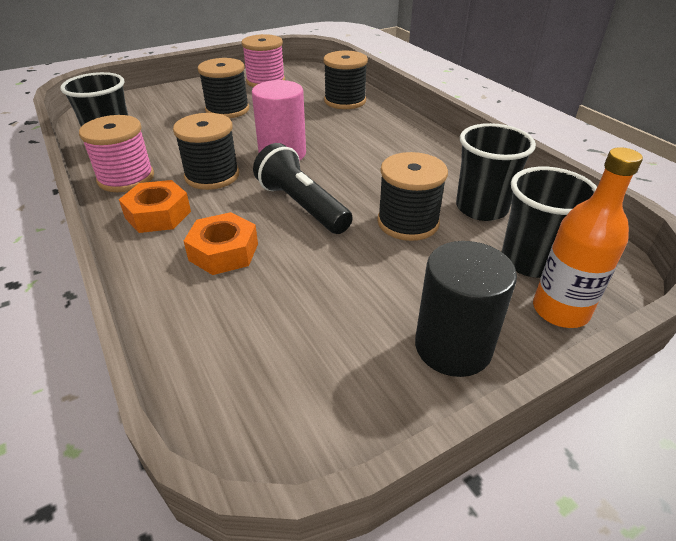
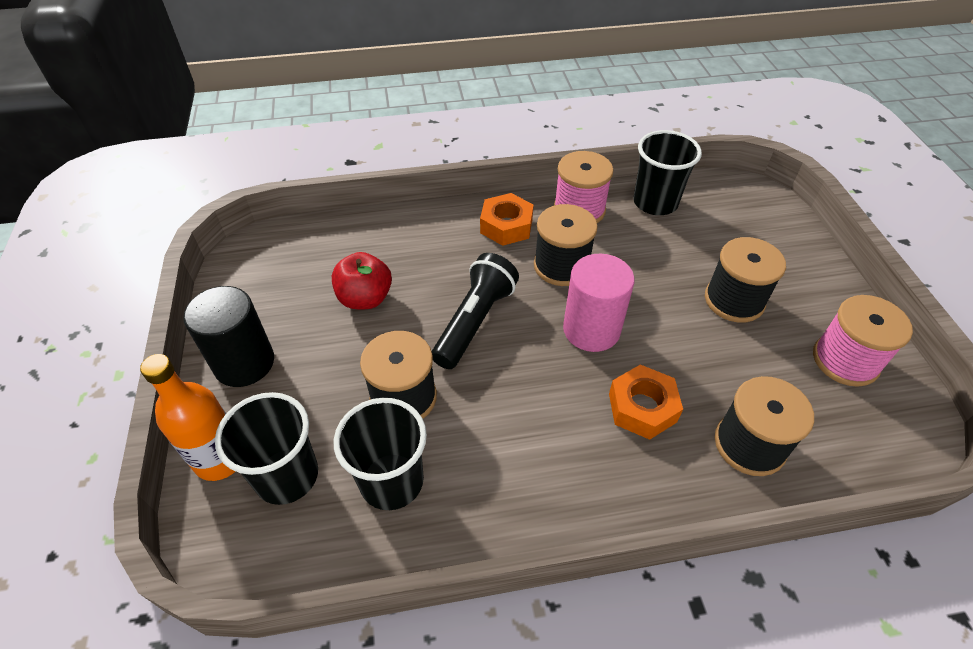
camera: 110 degrees right, 10 degrees up
(224, 252) = (432, 258): orange nut -> orange nut (642, 408)
(302, 205) = (475, 321): black flashlight -> black flashlight turned 45 degrees counterclockwise
(306, 282) = (365, 298): none -> red apple

